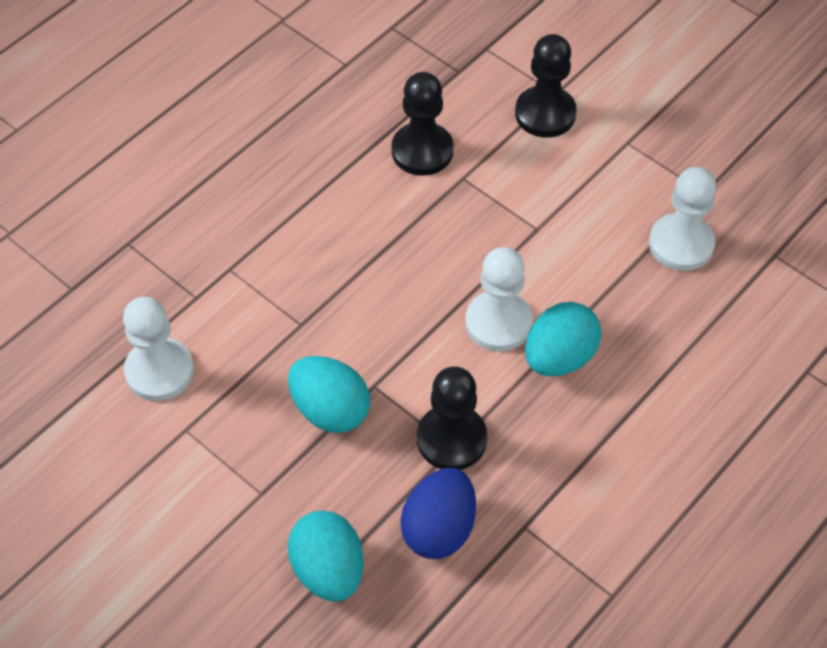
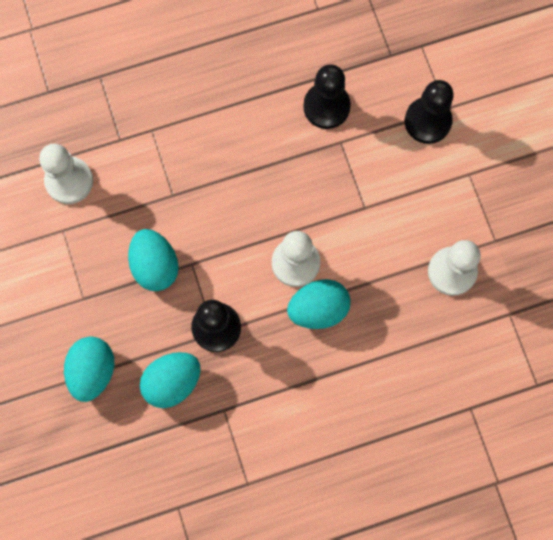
camera: 30 degrees right, 20 degrees up
(439, 529) = (172, 382): blue egg -> turquoise egg

